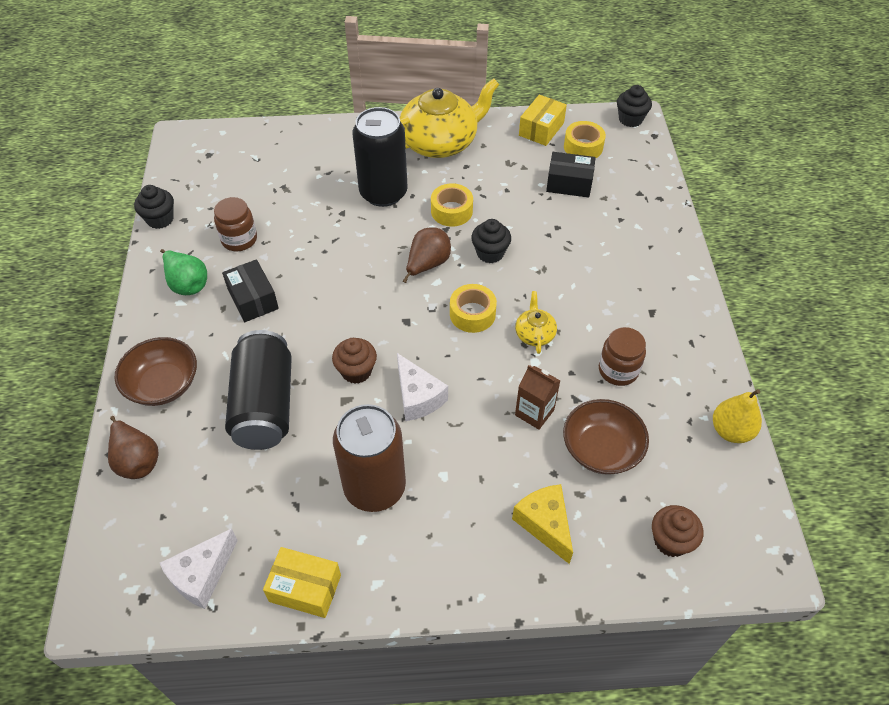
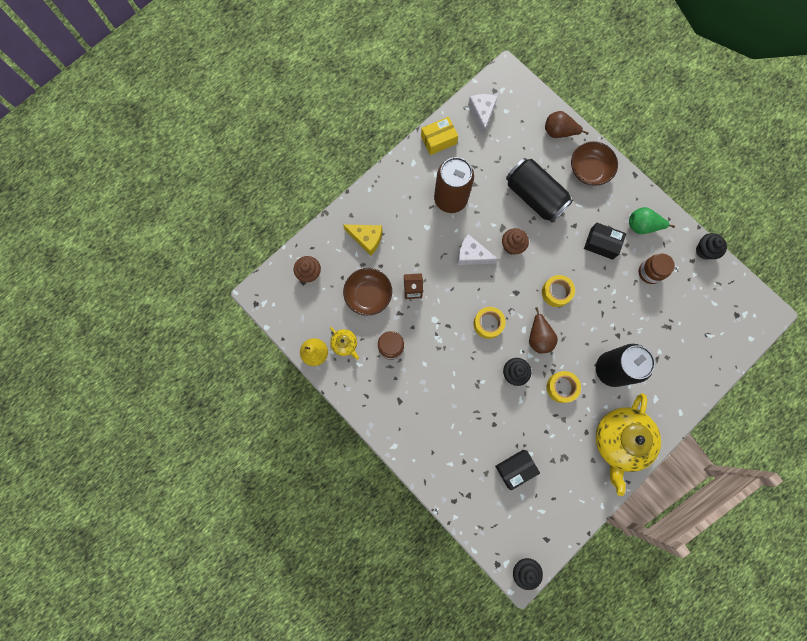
camera: 140 degrees right, 25 degrees up
(534, 334) = (448, 336): yellow teapot -> yellow teapot (345, 344)
(541, 129) = (571, 508): yellow box -> none
(583, 147) = (532, 512): yellow tape -> yellow tape (556, 292)

